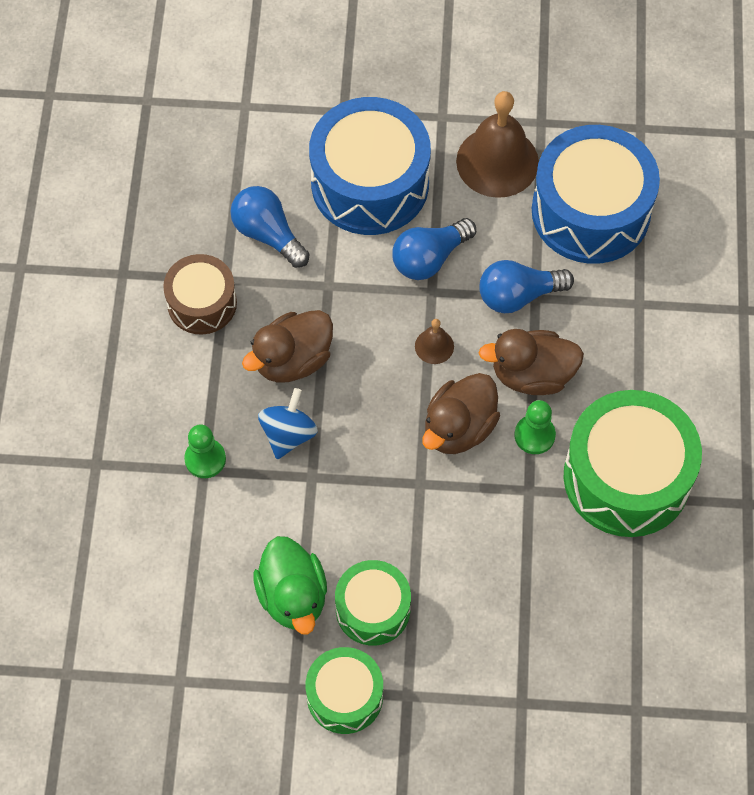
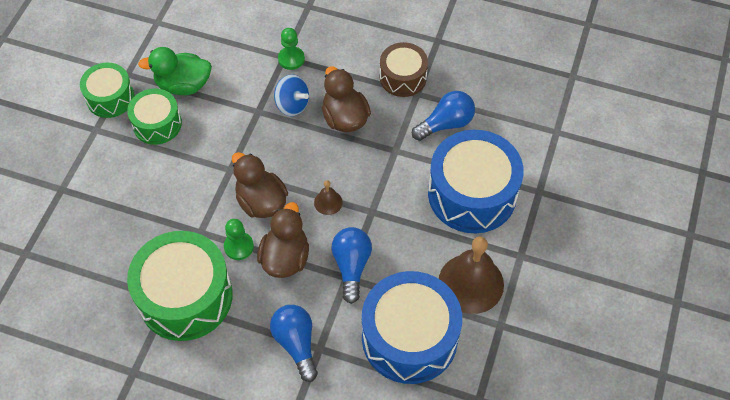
camera: 105 degrees right, 5 degrees down
(429, 258) = (399, 216): blue light bulb -> blue light bulb (296, 343)

